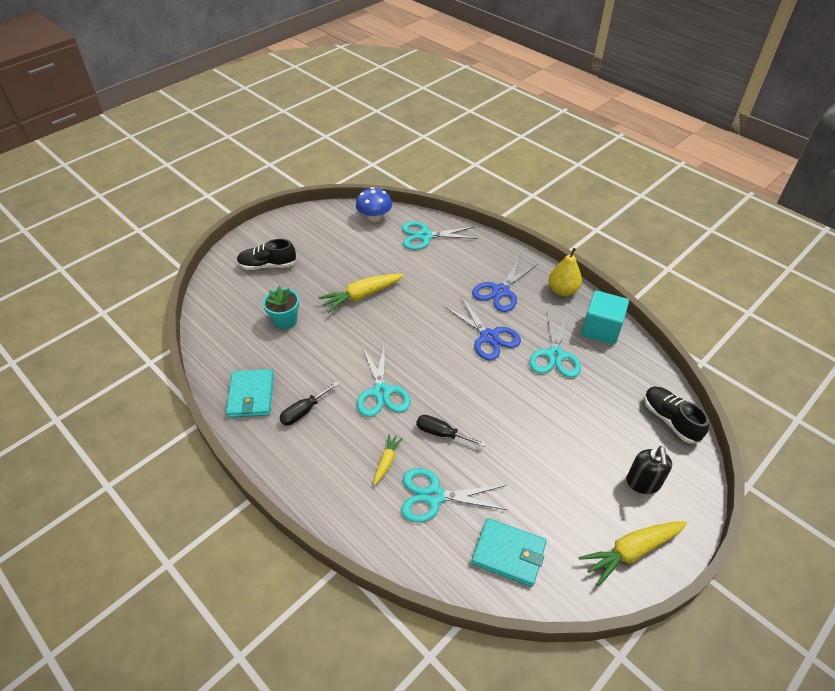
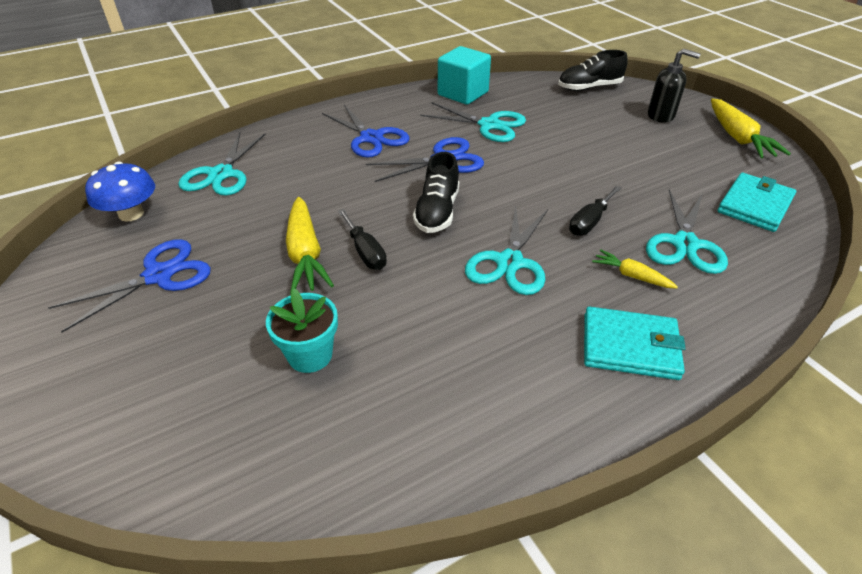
camera: 75 degrees left, 5 degrees down
(251, 395) = (476, 425): turquoise wallet -> turquoise wallet (630, 346)
(267, 265) = (138, 367): black shoe -> black shoe (437, 212)
(304, 411) = (528, 353): black screwdriver -> black screwdriver (365, 252)
(328, 247) = (159, 276): none -> blue scissors
(381, 392) = (509, 262): turquoise scissors -> turquoise scissors turned 105 degrees clockwise
(562, 290) = (394, 101): yellow pear -> none

